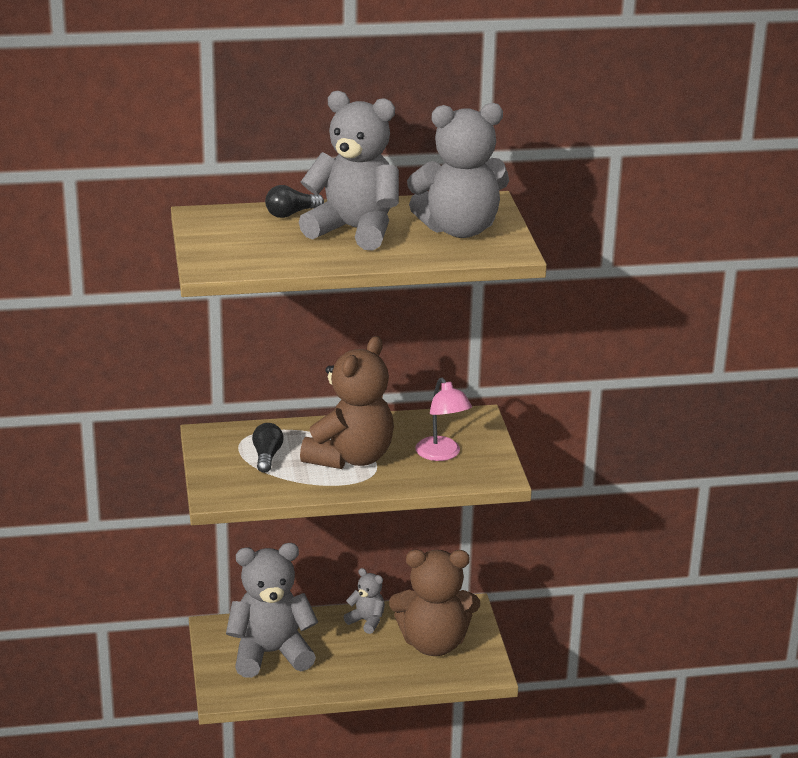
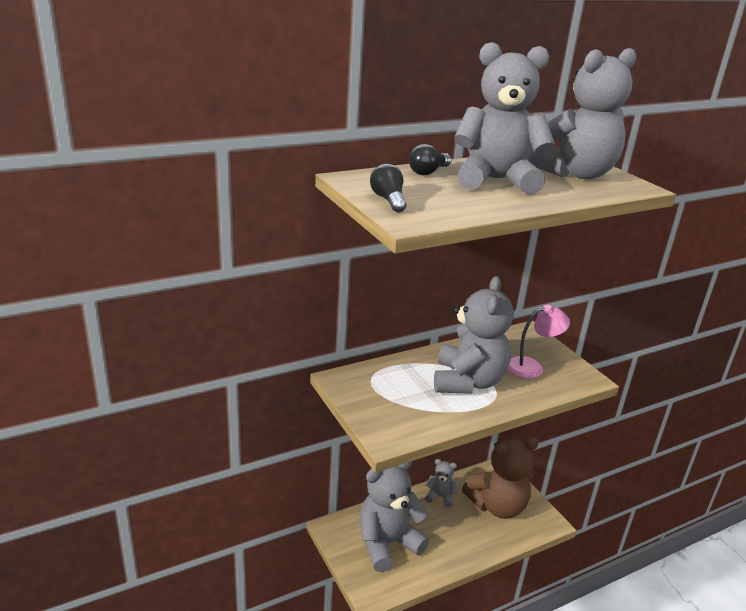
camera: 20 degrees left, 0 degrees up
(267, 456) = (402, 392): black light bulb -> black light bulb (388, 200)
(350, 458) = (468, 381): brown teddy bear -> grey teddy bear
(442, 454) = (532, 367): pink lamp -> pink lamp turned 60 degrees counterclockwise

